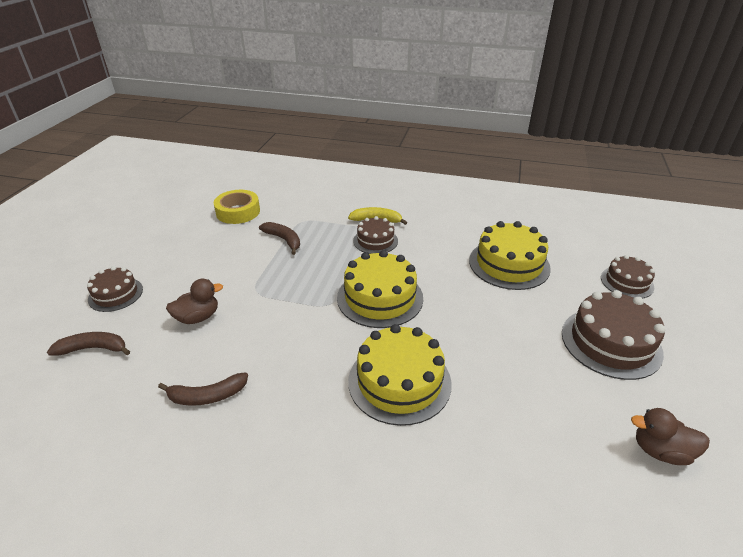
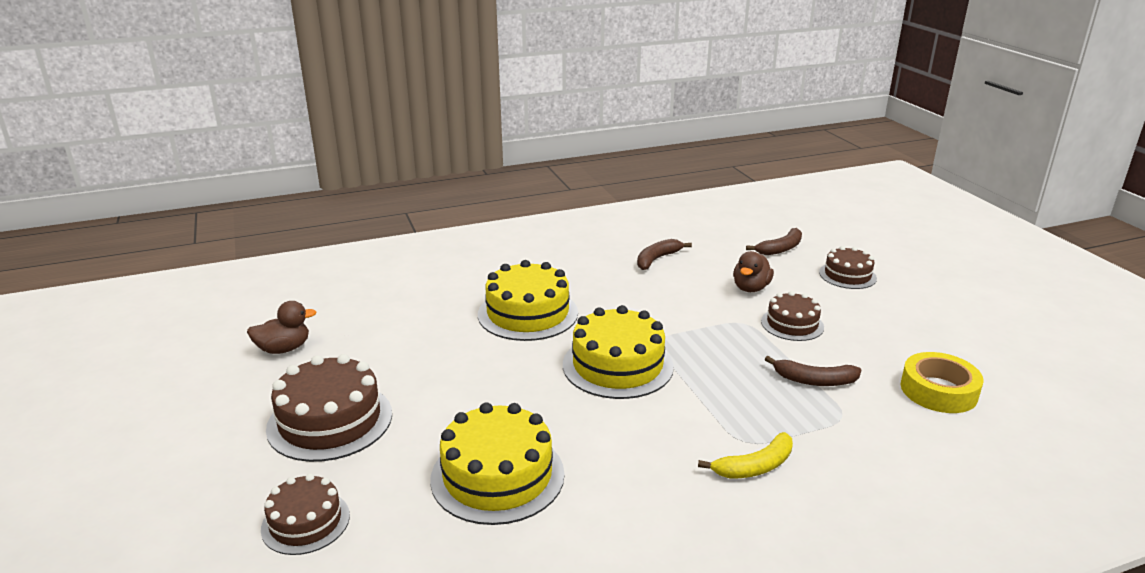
camera: 145 degrees right, 10 degrees down
(375, 241) = (710, 430): brown cake -> brown cake (792, 324)

